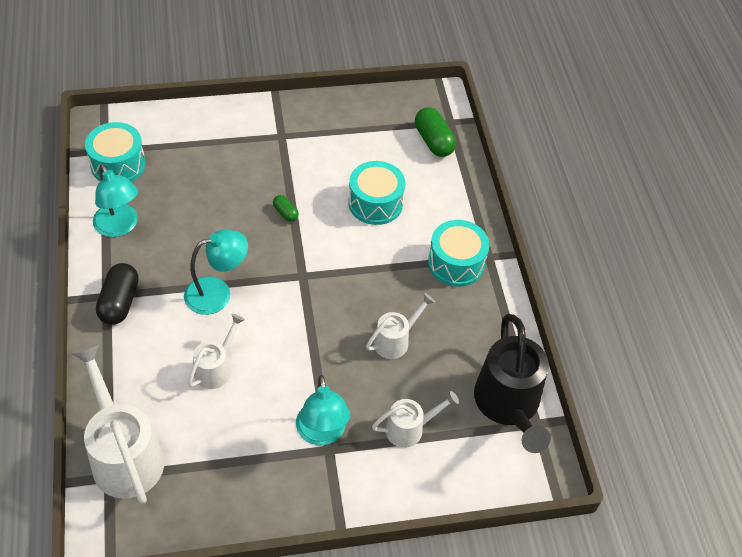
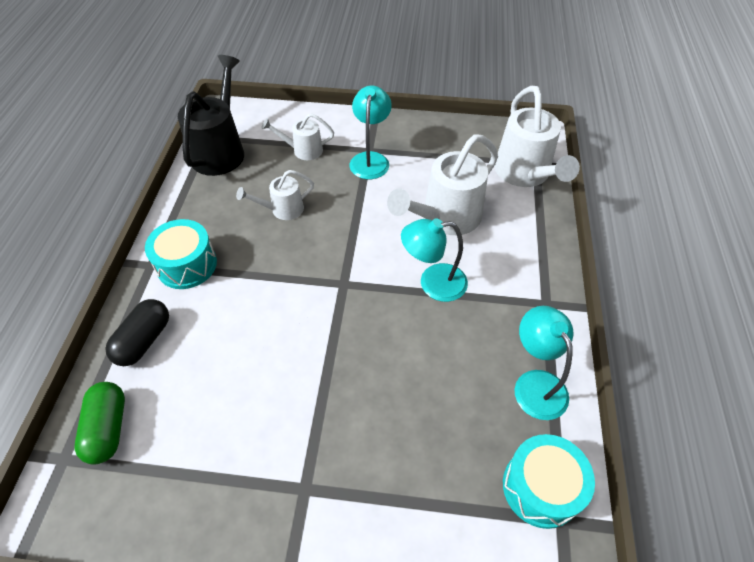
camera: 160 degrees left, 0 degrees up
(120, 302) = (532, 293): black capsule -> black capsule (144, 340)
(216, 368) = (445, 218): white watering can -> white watering can, size x1.84
(285, 213) = (338, 360): green capsule -> none
(375, 203) = (230, 351): turquoise drum -> none

